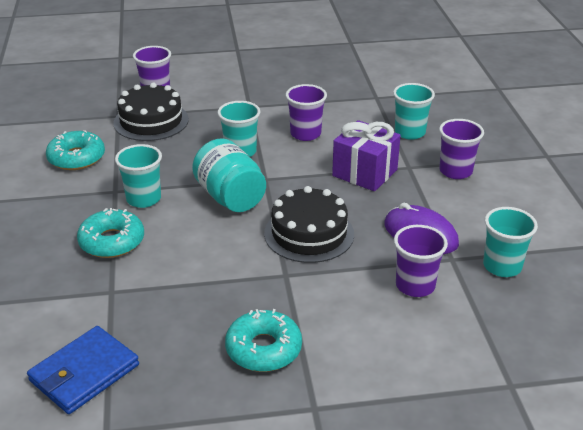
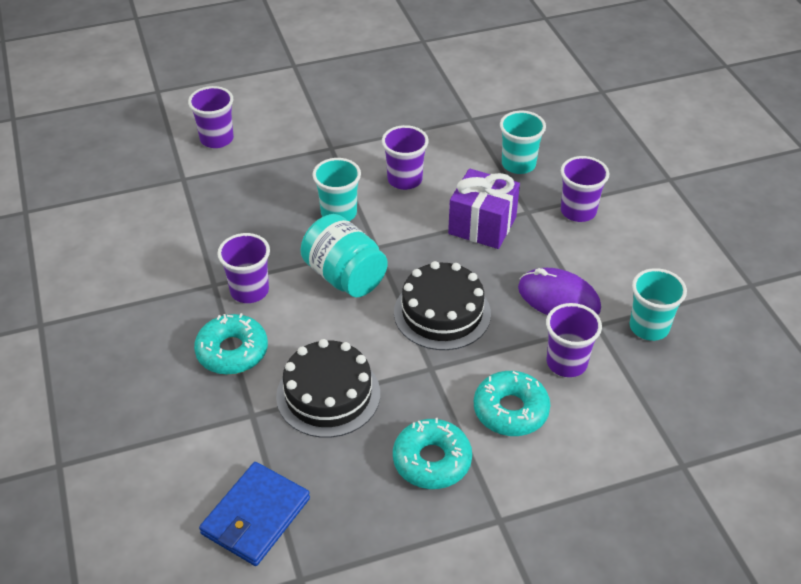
camera: 10 degrees left, 10 degrees up
(76, 158) = (155, 244): turquoise donut -> turquoise donut (510, 410)
(143, 199) = (249, 291): turquoise cup -> purple cup
(151, 121) = (224, 182): black cake -> black cake (328, 394)

